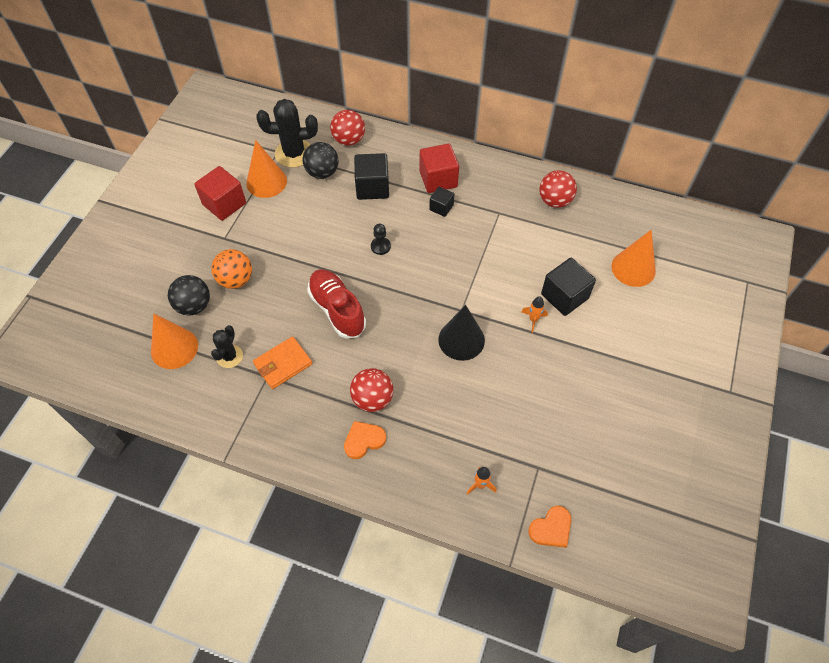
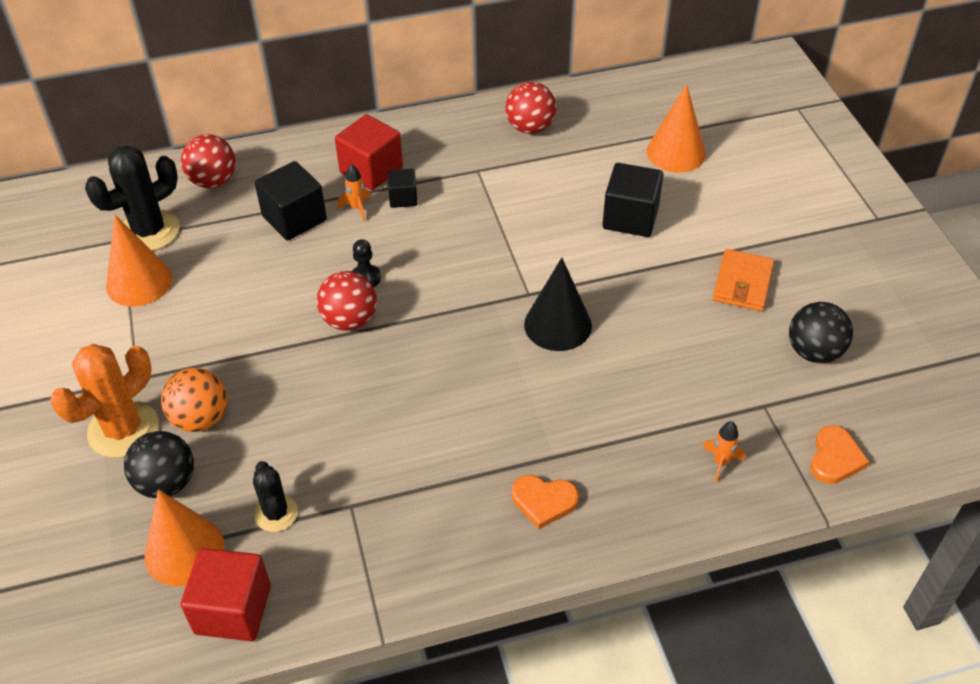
camera: 35 degrees left, 10 degrees down
(197, 263) = (123, 429): none -> orange cactus
(224, 204) = (99, 338): red cube -> red cube (233, 609)
(283, 364) = (359, 479): orange wallet -> orange wallet (742, 283)
(322, 172) = (210, 234): black ball -> black ball (814, 352)
(337, 310) = (374, 377): red shoe -> none
(364, 440) = (543, 501): orange heart -> orange heart turned 105 degrees counterclockwise
(372, 399) = (511, 449): red ball -> red ball (349, 320)
(533, 320) = (619, 259): orange rocket -> orange rocket (357, 208)

